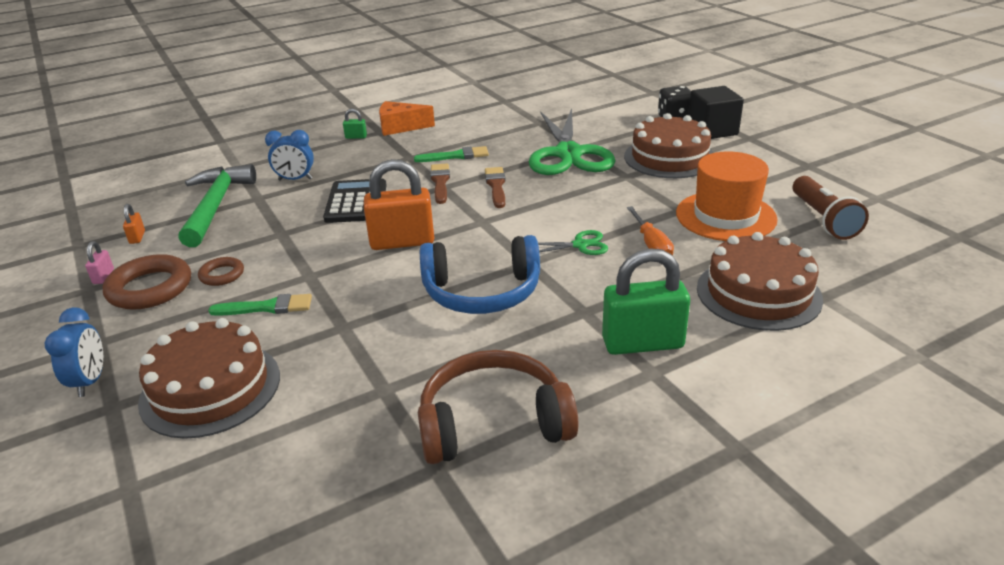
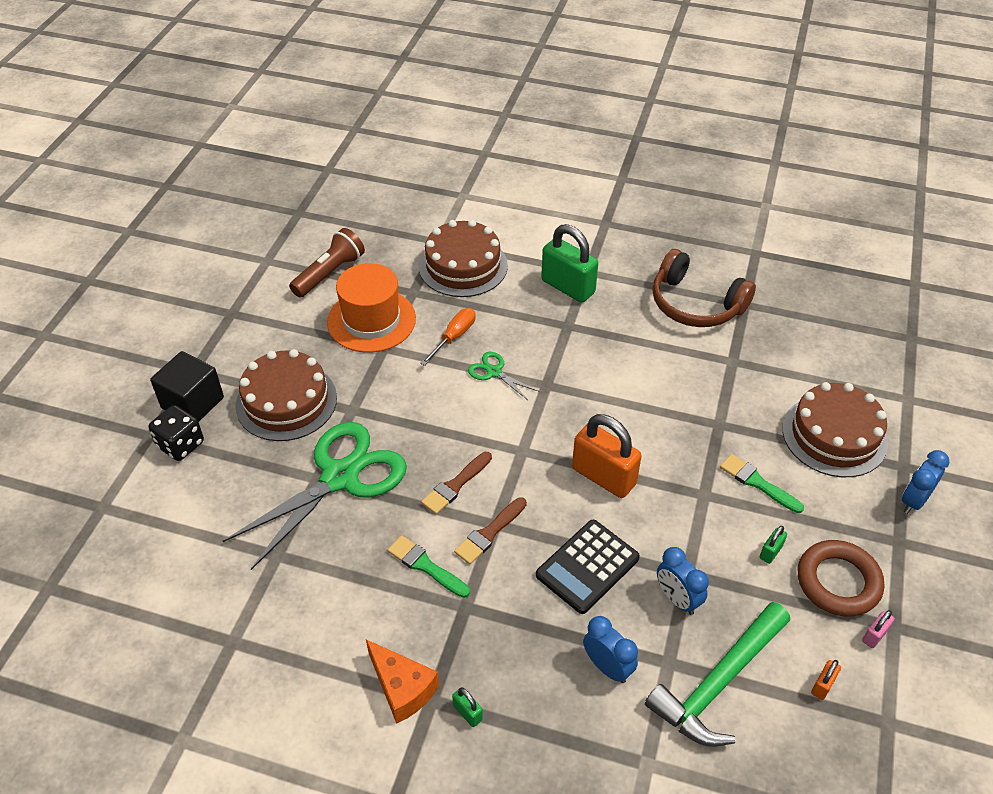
camera: 135 degrees left, 15 degrees up
(222, 275) = (770, 552): brown ring -> green padlock
(277, 220) = (677, 599): none -> blue clock
(482, 292) = (605, 384): blue headphones -> none

